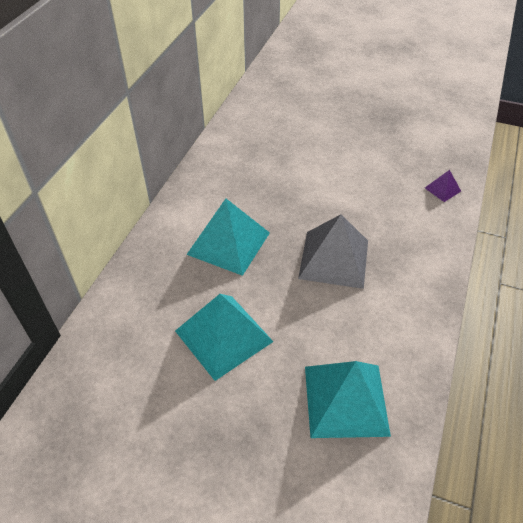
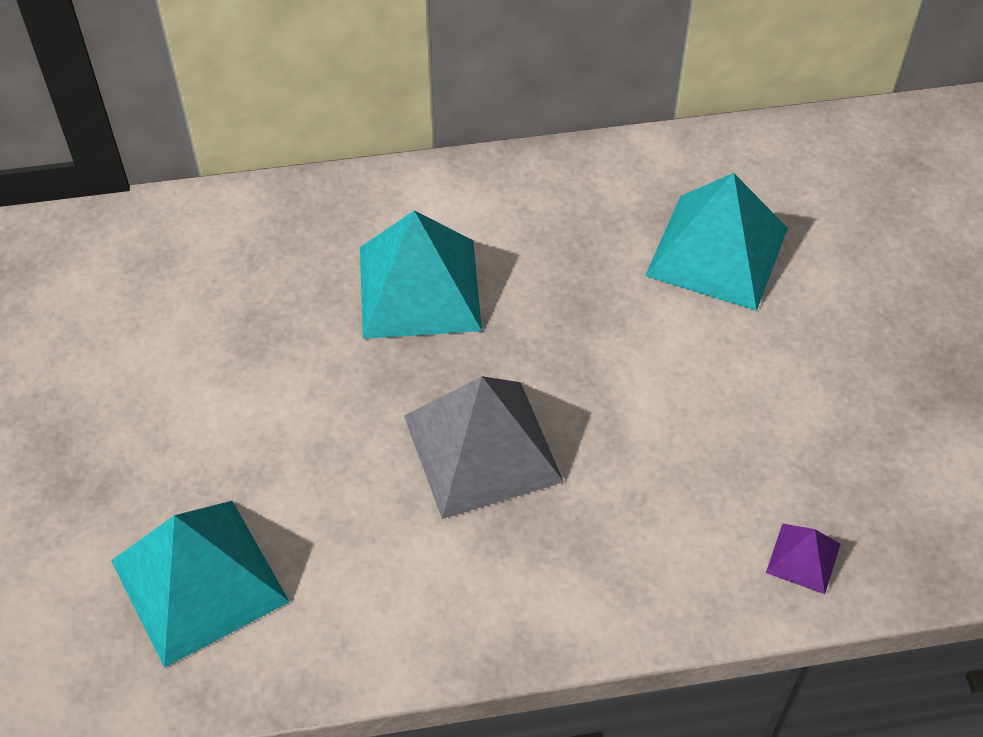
camera: 60 degrees right, 5 degrees up
(224, 336) = (231, 372): turquoise pyramid -> turquoise pyramid (717, 251)

